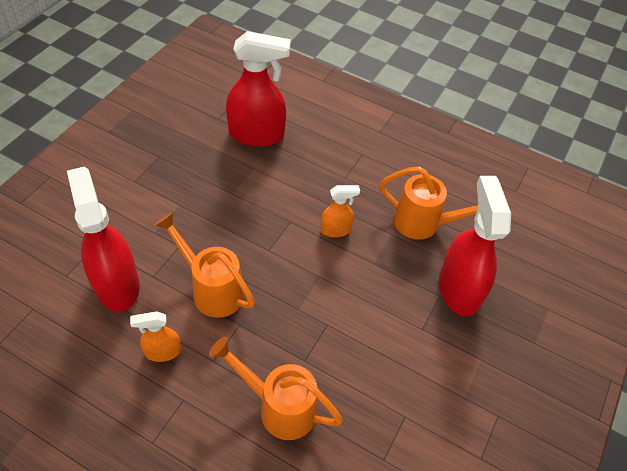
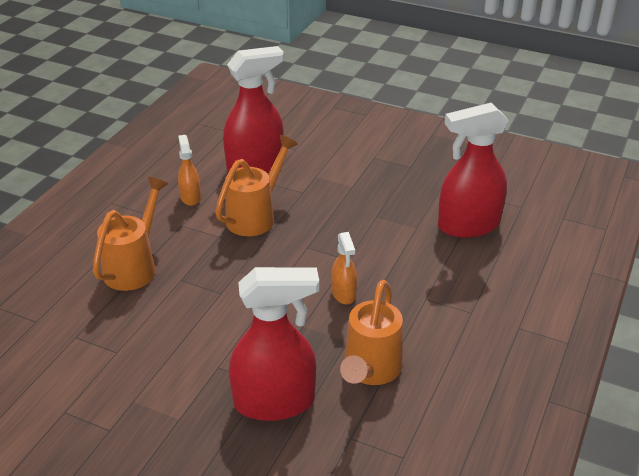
camera: 90 degrees right, 15 degrees down
(257, 134) = (468, 225): red spray bottle -> red spray bottle turned 75 degrees clockwise

